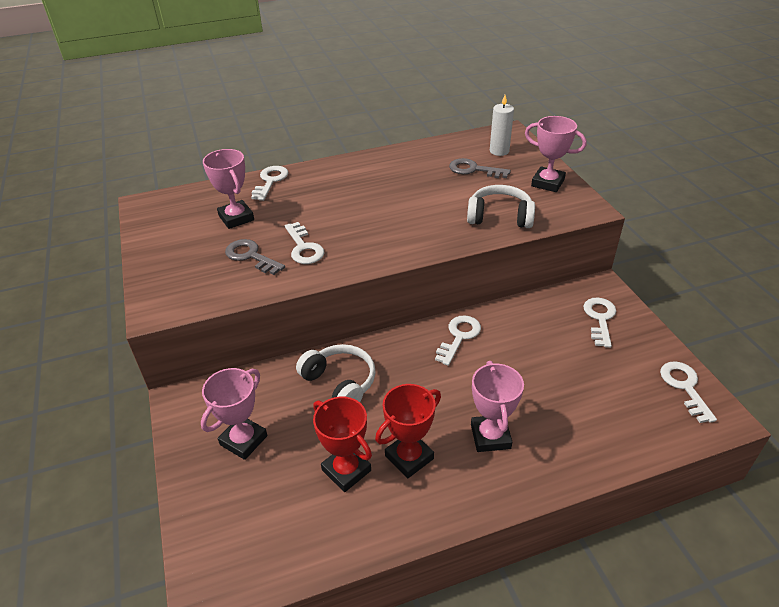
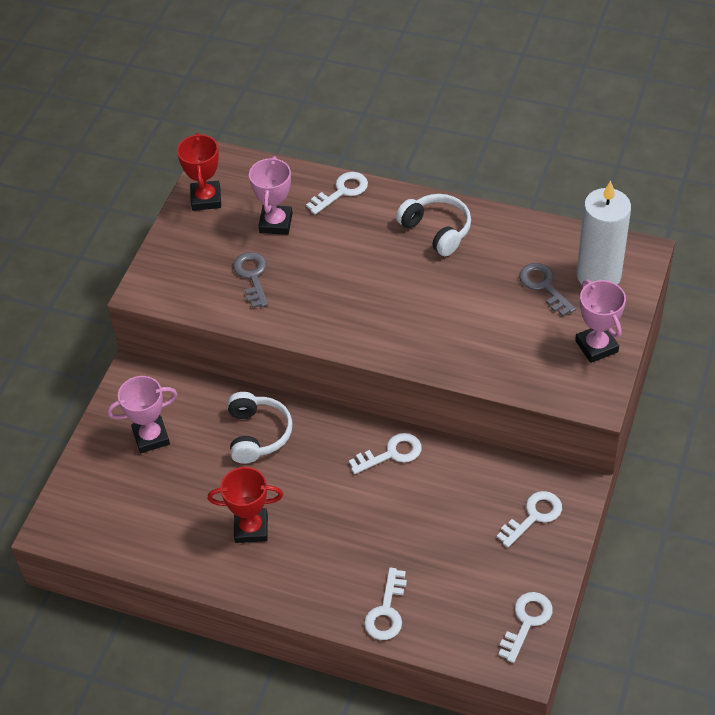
camera: 40 degrees right, 10 degrees up
(304, 248) = (301, 292): white key -> white key (386, 611)
(346, 470) = (200, 508): red trophy -> red trophy (206, 199)
(490, 436) = (325, 553): pink trophy -> none
(499, 151) = (598, 275): white candle -> white candle, size x1.79
(499, 217) = (502, 359): white headphones -> white headphones (437, 230)

